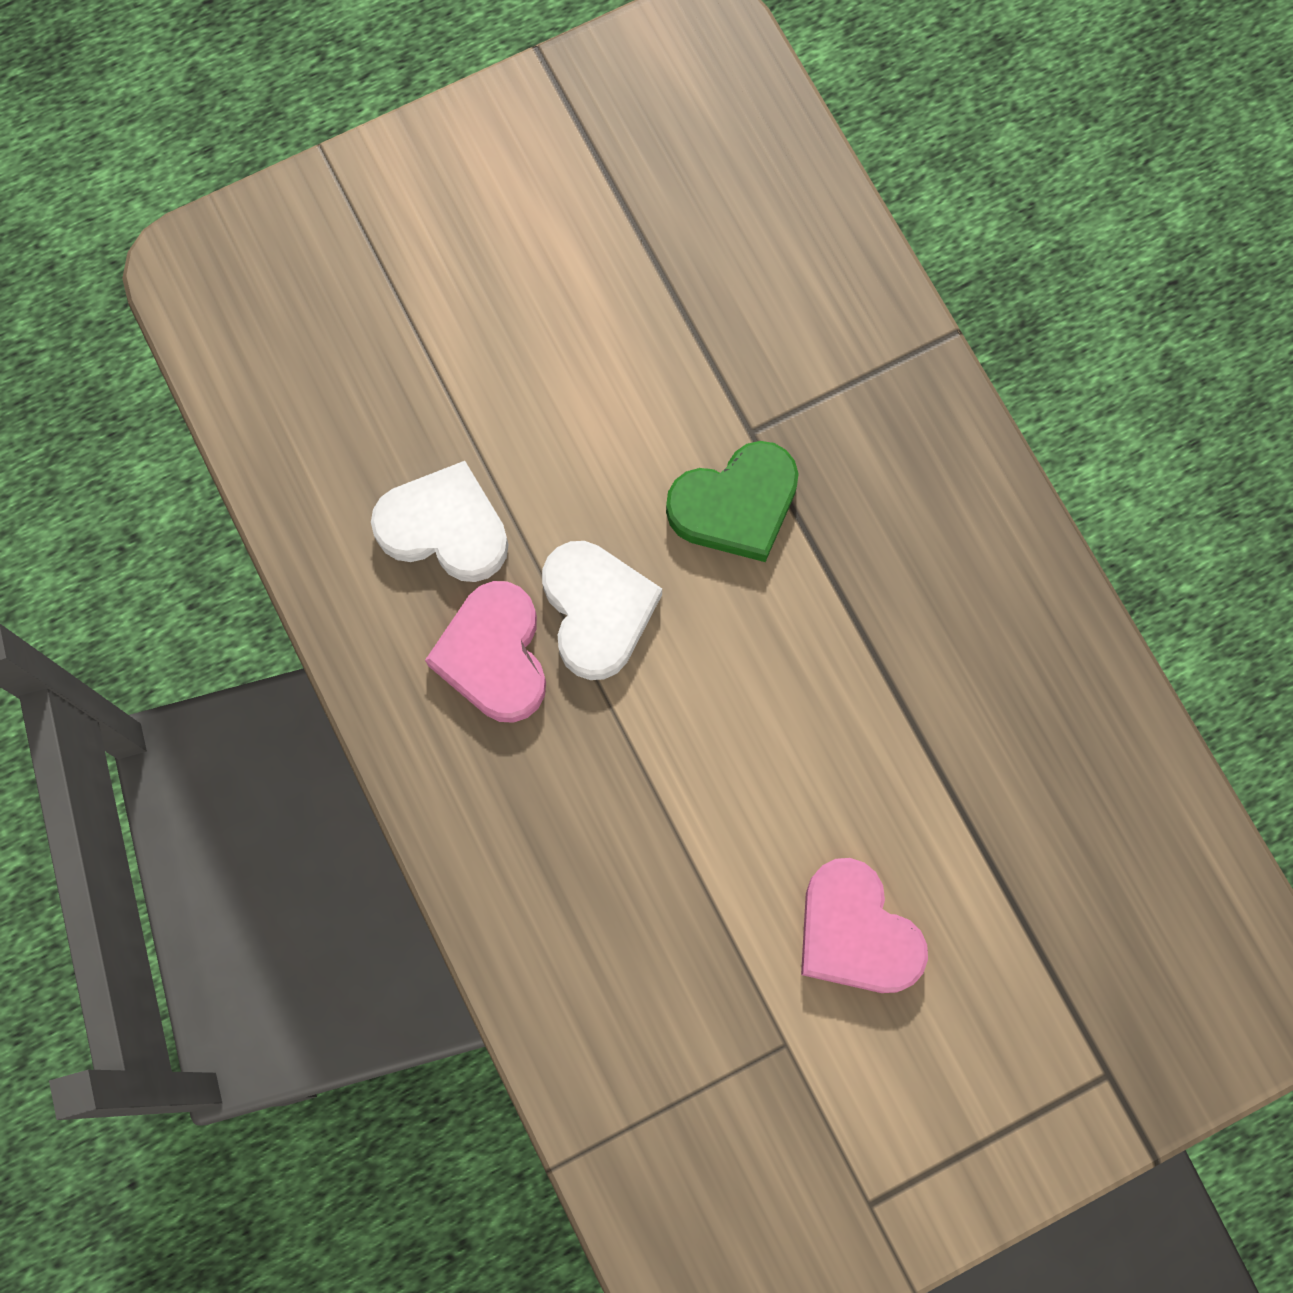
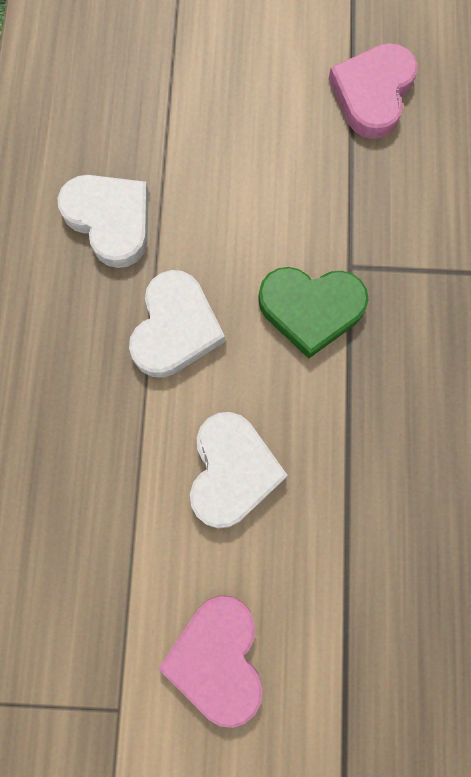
camera: 30 degrees right, 0 degrees up
(494, 655) = (89, 320): pink heart -> pink heart (373, 94)
(755, 732) = (232, 471): none -> white heart

